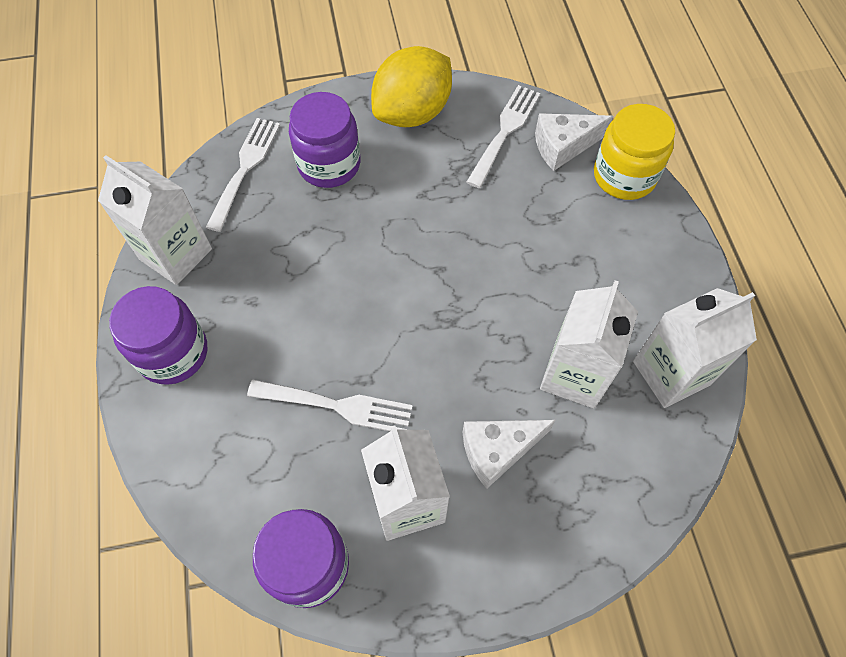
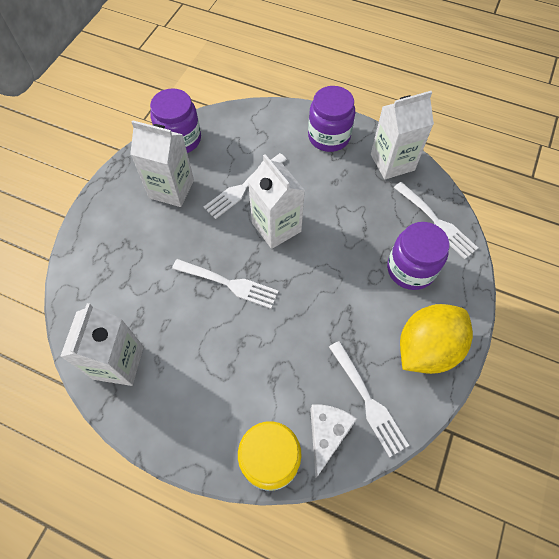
camera: 125 degrees right, 0 degrees up
(412, 113) = (426, 348): yellow lemon -> yellow lemon turned 60 degrees clockwise
(487, 327) = (229, 283): none -> white fork
(498, 451) = (159, 241): white cheese -> none
(574, 374) = (164, 308): white carton -> white carton (276, 227)

